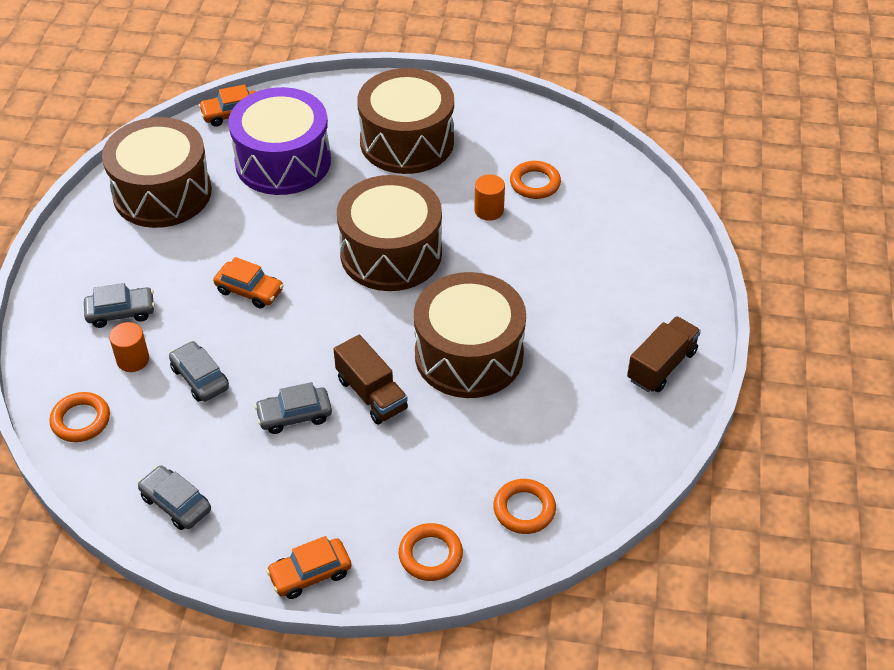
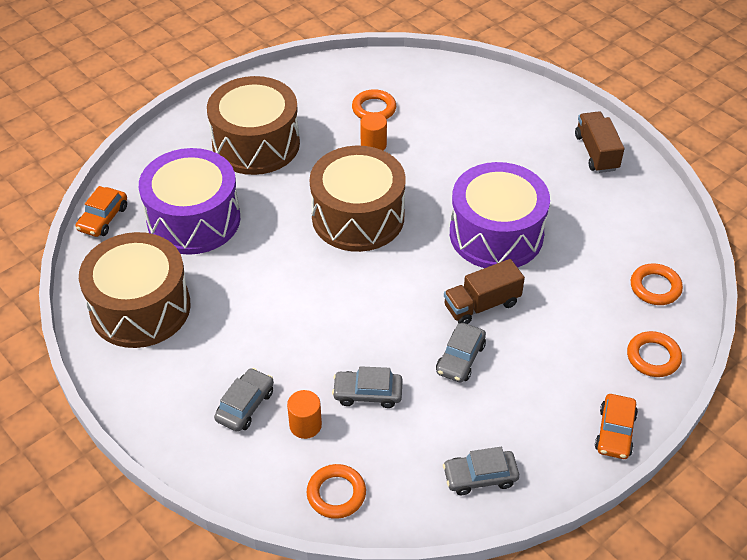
camera: 50 degrees left, 0 degrees up
(249, 291) = (308, 314): orange car -> none
(371, 394) = (481, 305): brown truck -> brown truck turned 150 degrees clockwise
(469, 355) = (496, 234): brown drum -> purple drum

